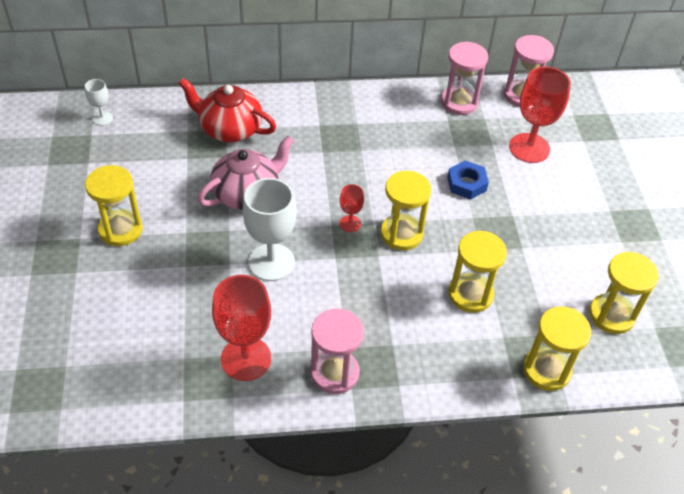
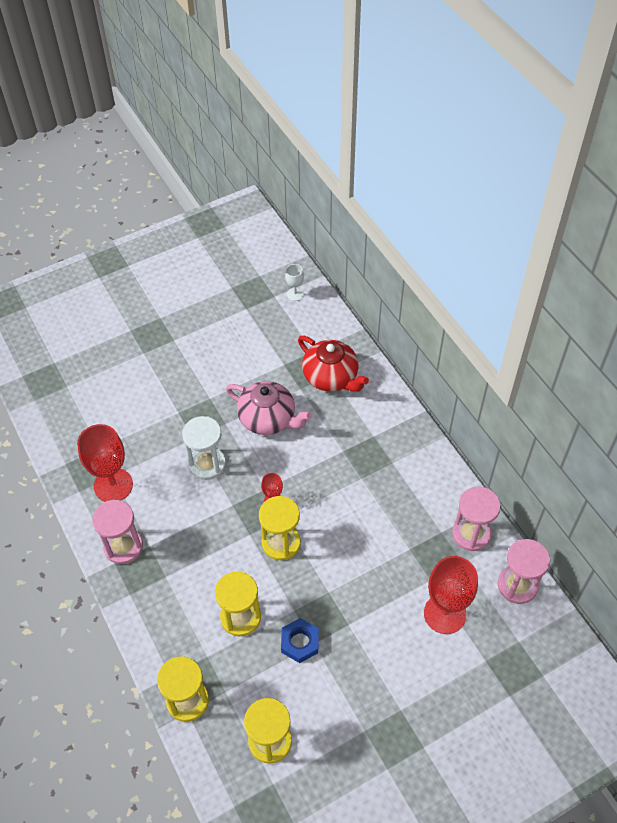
camera: 70 degrees right, 5 degrees up
(120, 229) = (192, 359): yellow hourglass -> none
(229, 129) = (331, 377): red teapot -> red teapot turned 135 degrees clockwise
(271, 262) = (207, 464): white goblet -> white hourglass
(466, 183) = (367, 574): blue nut -> blue nut (300, 642)

